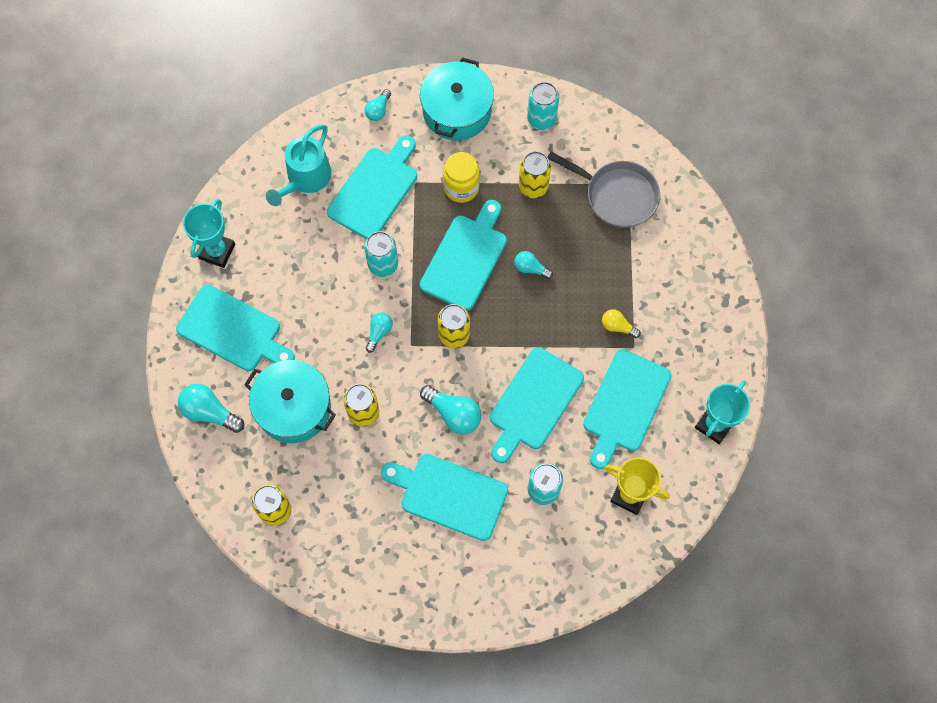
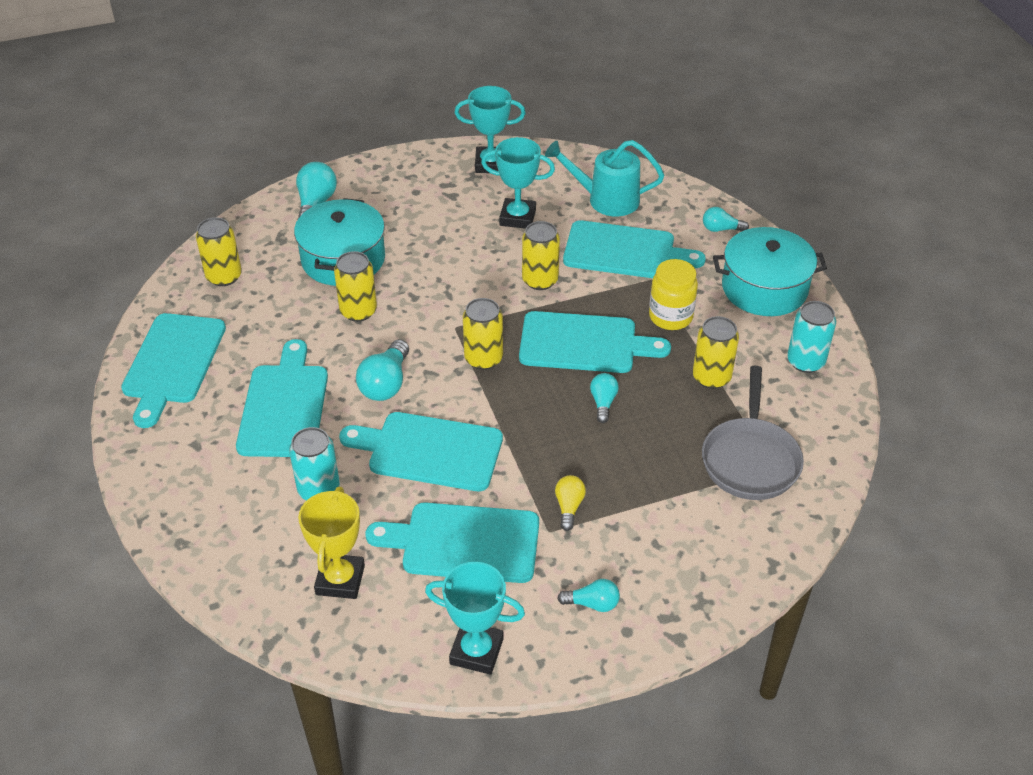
camera: 70 degrees right, 25 degrees down
(233, 330) = (410, 196): turquoise cutting board -> turquoise cutting board (173, 363)
(299, 254) = (517, 217): none -> turquoise trophy
(379, 333) = (457, 298): turquoise light bulb -> turquoise light bulb (592, 603)
(383, 264) = (540, 280): turquoise can -> yellow can

